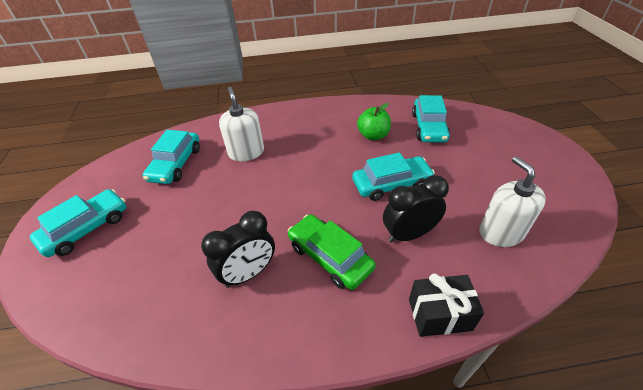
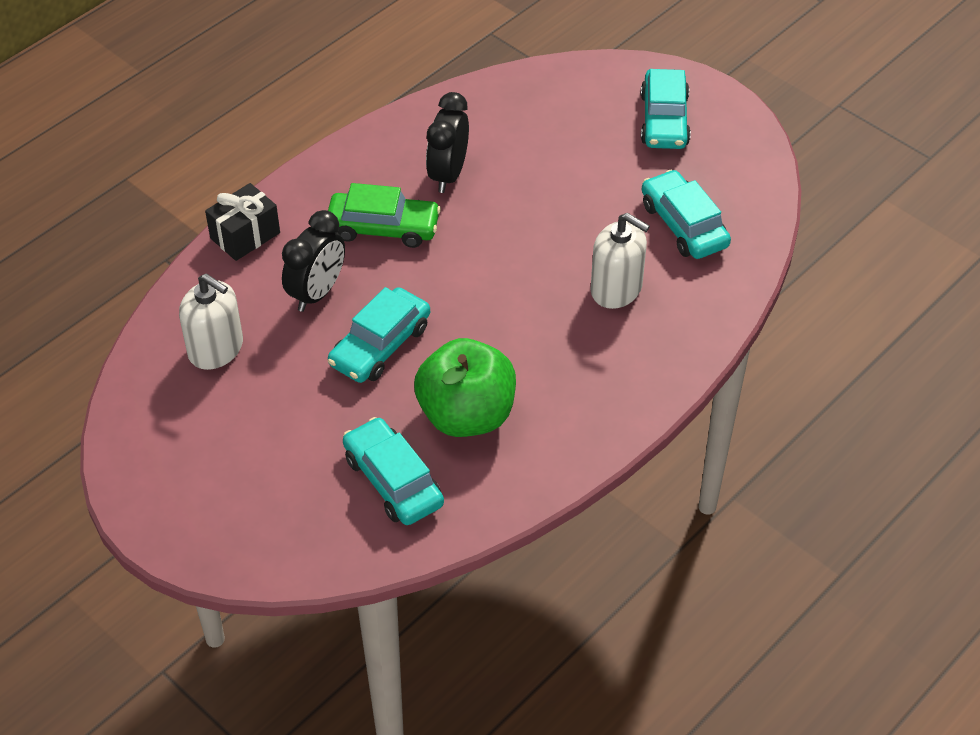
camera: 140 degrees right, 5 degrees up
(373, 135) = (466, 415): green apple -> green apple, size x1.69

